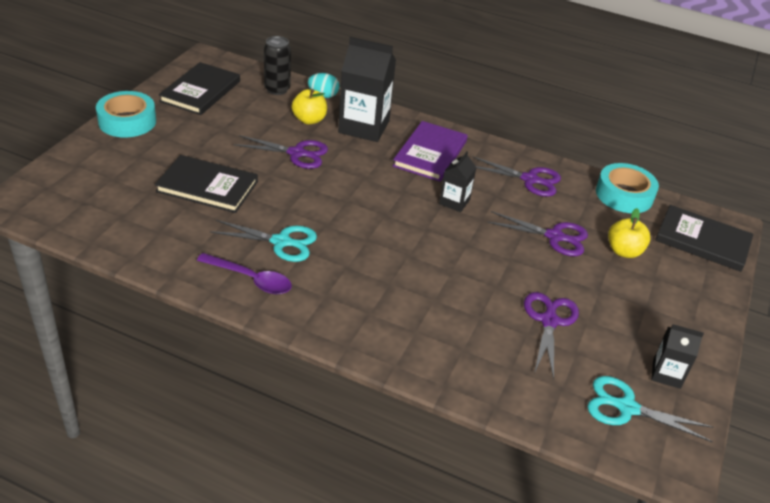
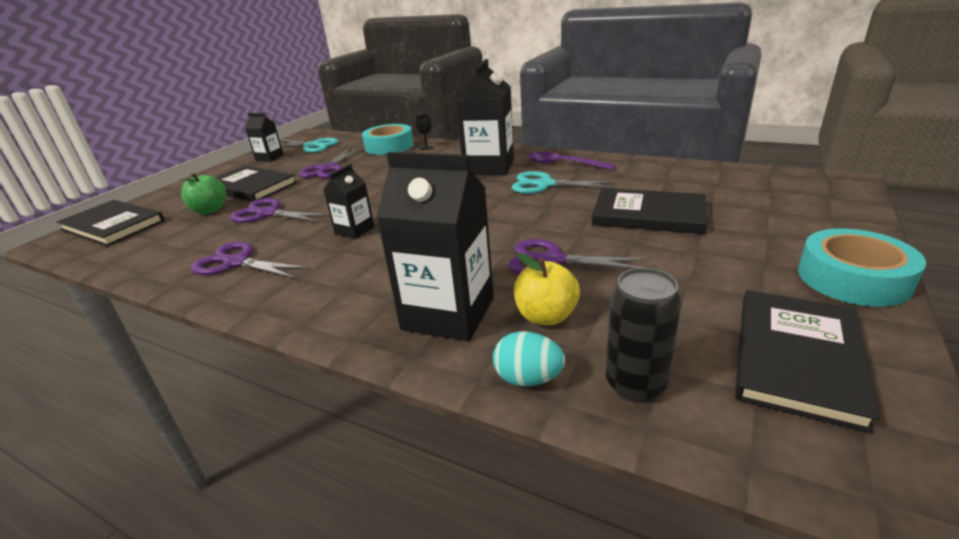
camera: 170 degrees left, 10 degrees down
(339, 288) = (489, 167): none -> black carton
(430, 154) = (353, 281): purple book -> none
(431, 363) = (426, 147): none -> black goblet
(620, 292) = (250, 187): none -> black book
(624, 195) = (132, 258): turquoise tape -> turquoise tape (389, 146)
(624, 251) = (210, 210): yellow apple -> green apple

